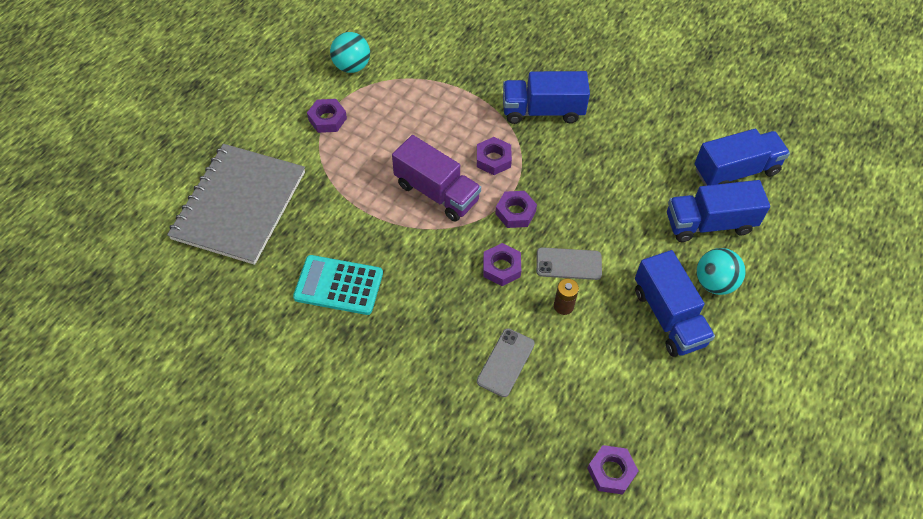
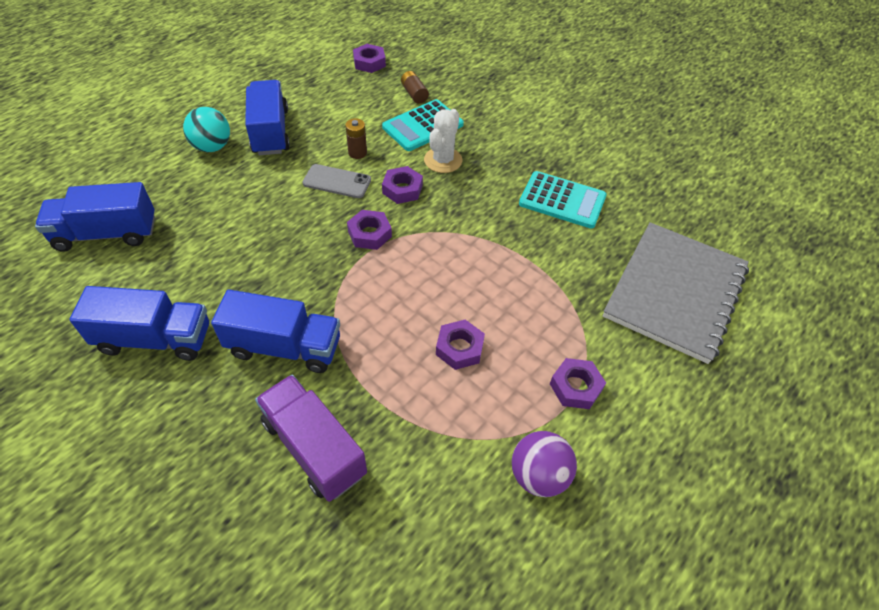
camera: 170 degrees left, 5 degrees down
(352, 66) = (538, 475): turquoise ball -> purple ball
(437, 192) = (449, 268): purple truck -> purple truck (314, 448)
(470, 314) = (443, 160): none -> white cactus
(493, 159) = (372, 294): purple nut -> purple nut (459, 348)
(506, 362) = (423, 126): grey phone -> turquoise calculator
(532, 418) = (414, 94): none -> brown battery
(709, 223) = (178, 191): blue truck -> blue truck (155, 339)

